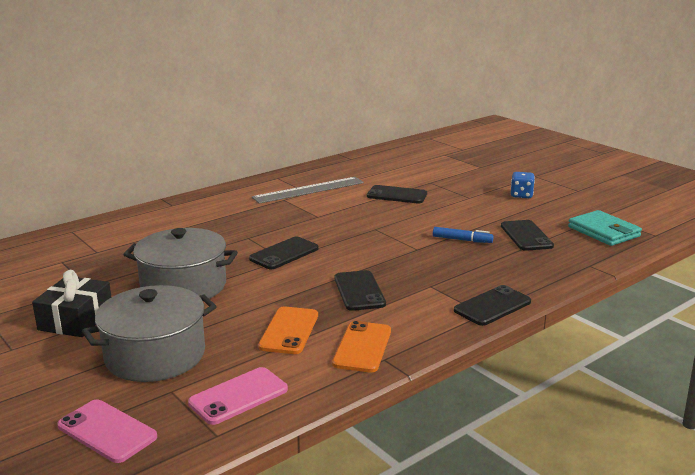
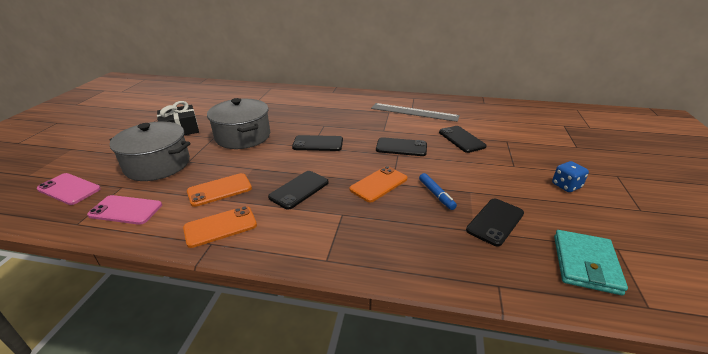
camera: 50 degrees right, 10 degrees up
(107, 431) = (69, 189): pink phone -> pink phone turned 60 degrees counterclockwise
(409, 254) = (378, 184): none -> orange phone
(492, 306) = (343, 259): black phone -> black phone (401, 147)

